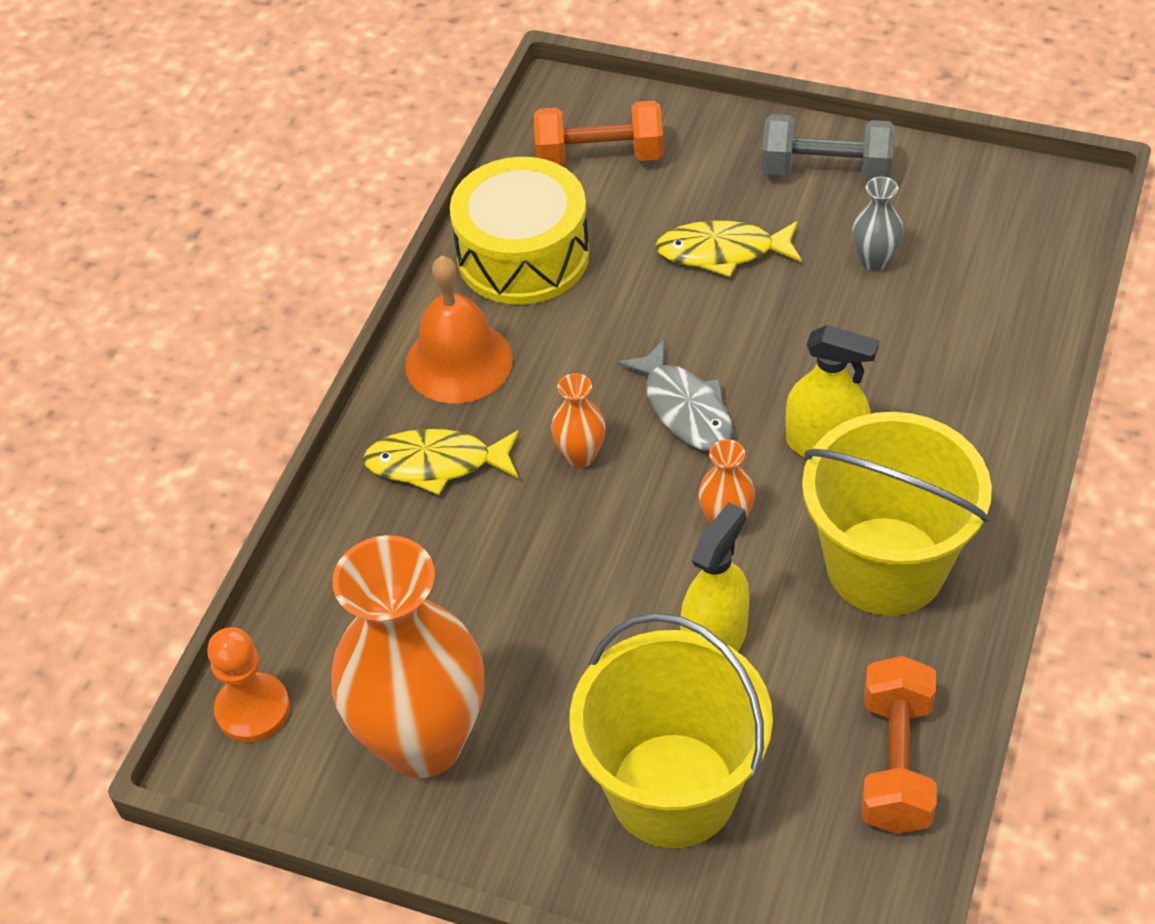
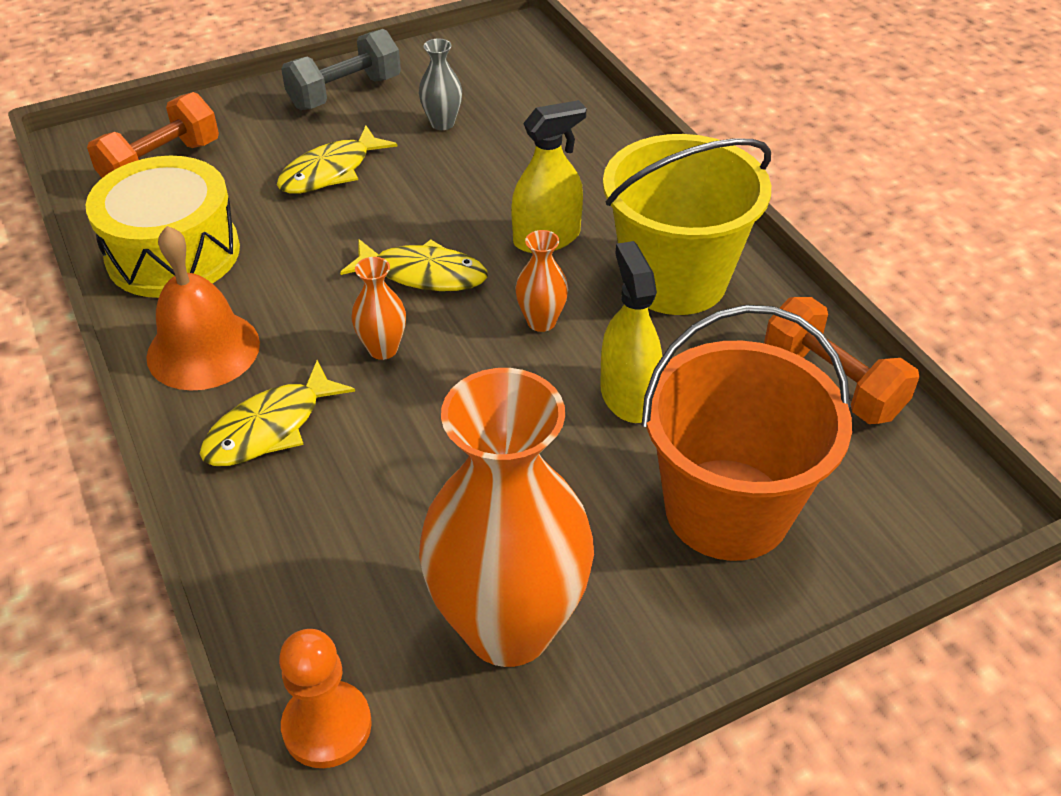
camera: 50 degrees left, 5 degrees down
(673, 790) = (727, 509): yellow bucket -> orange bucket
(685, 408) = (423, 274): grey fish -> yellow fish

